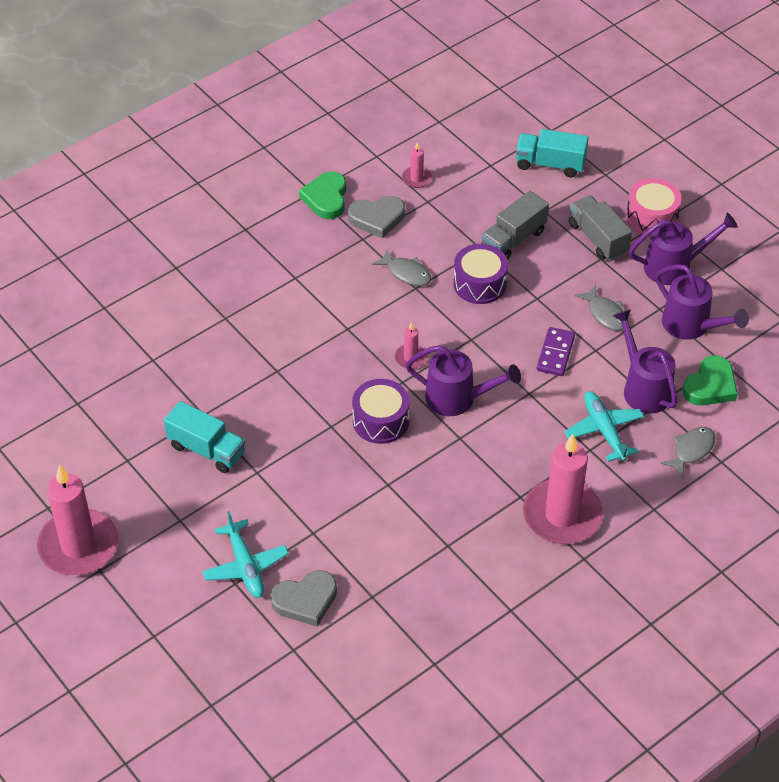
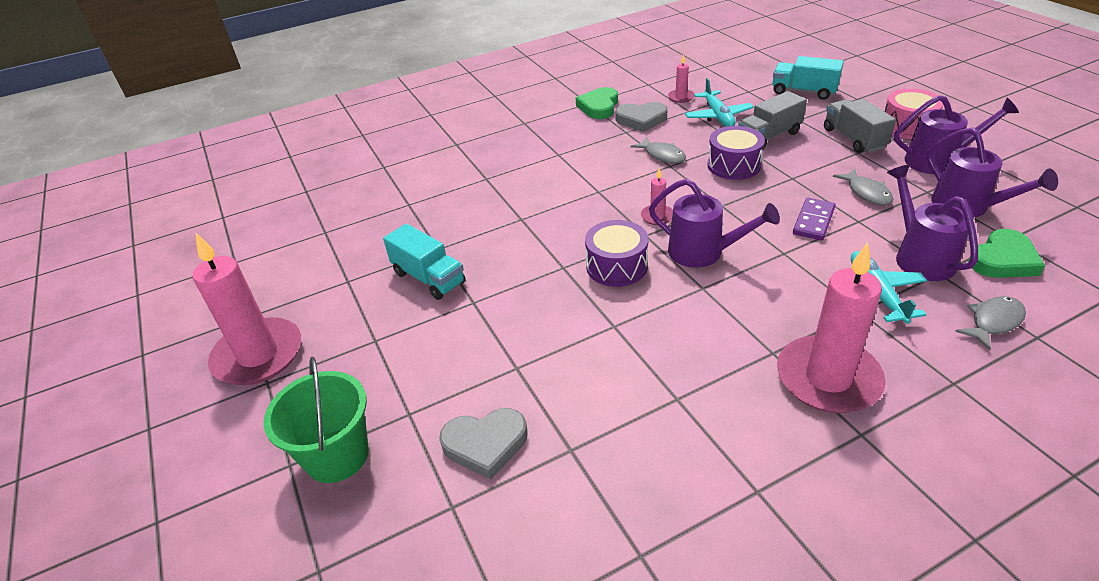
camera: 15 degrees right, 10 degrees down
(190, 623) = (337, 455): none -> green bucket
(245, 566) = (427, 395): turquoise plane -> turquoise plane (718, 116)

